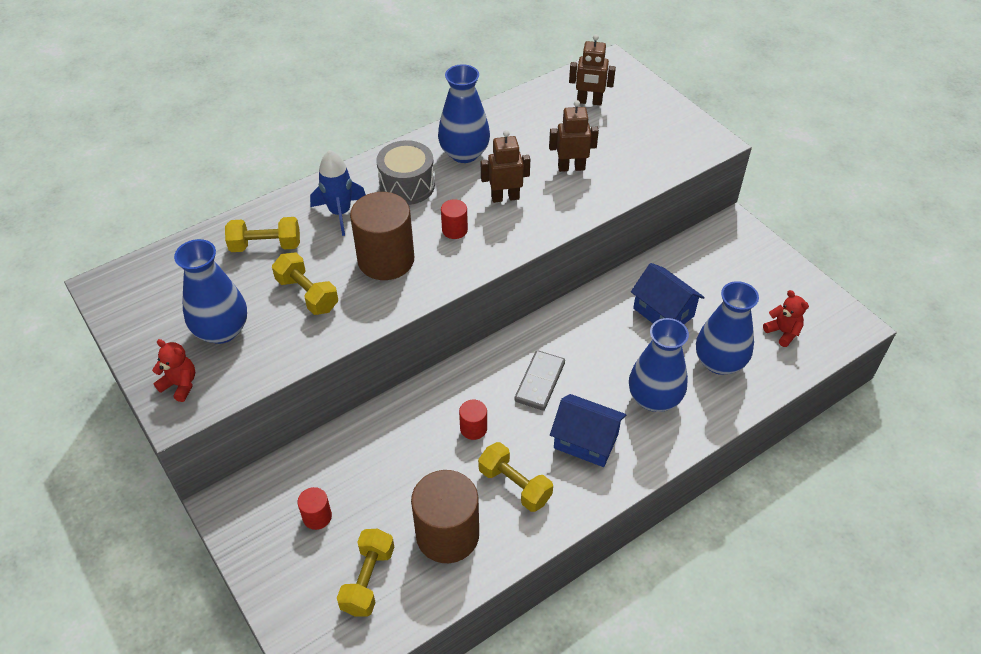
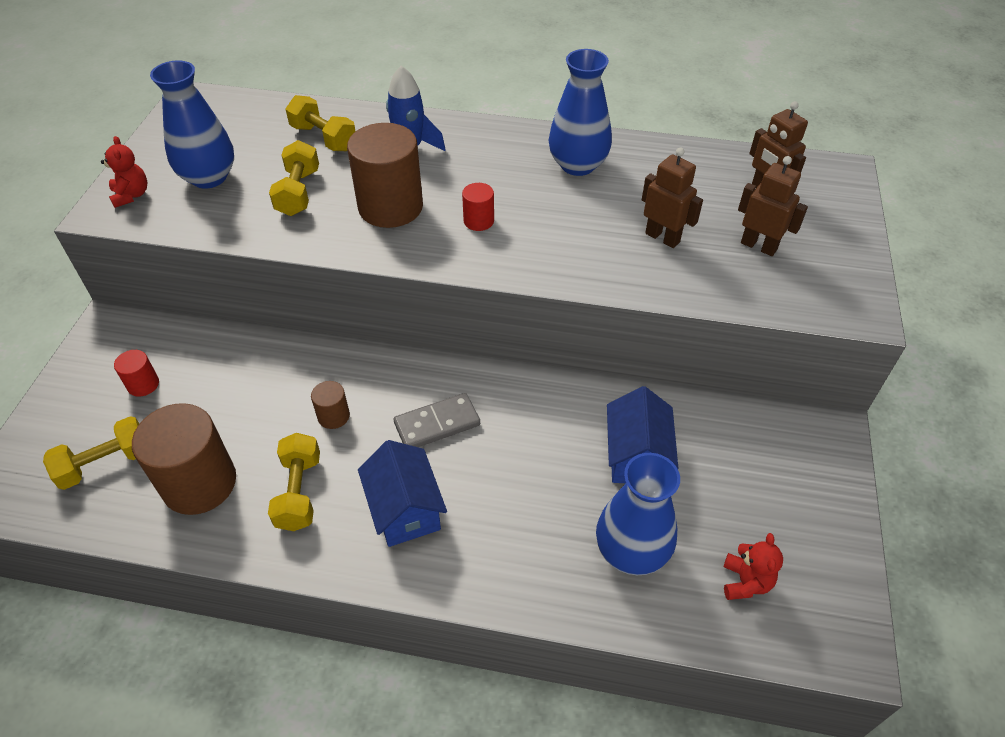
camera: 45 degrees right, 0 degrees up
(407, 185) = (491, 161): grey drum -> none
(473, 428) = (333, 416): red cylinder -> brown cylinder
(505, 197) = (561, 223): brown robot -> brown robot (758, 246)
(654, 398) = (518, 528): blue vase -> none

